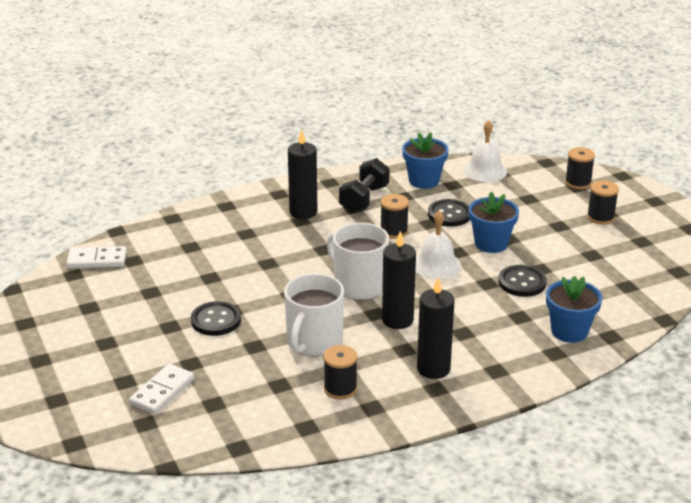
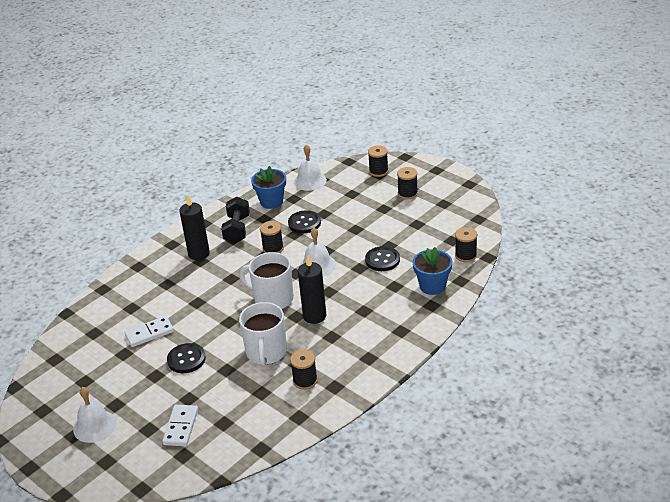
camera: 20 degrees left, 5 degrees up
(69, 358) = (94, 426): none -> white bell
(97, 260) = (66, 341): white domino -> white domino (149, 333)
(433, 369) = (359, 344): black candle -> none
(491, 244) = (345, 237): blue flower pot -> none
(635, 309) = (466, 255): none -> black spool

